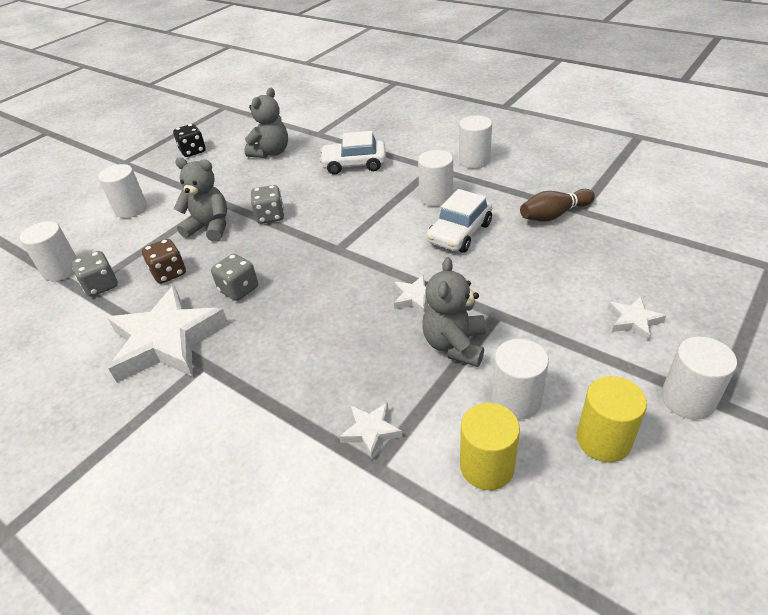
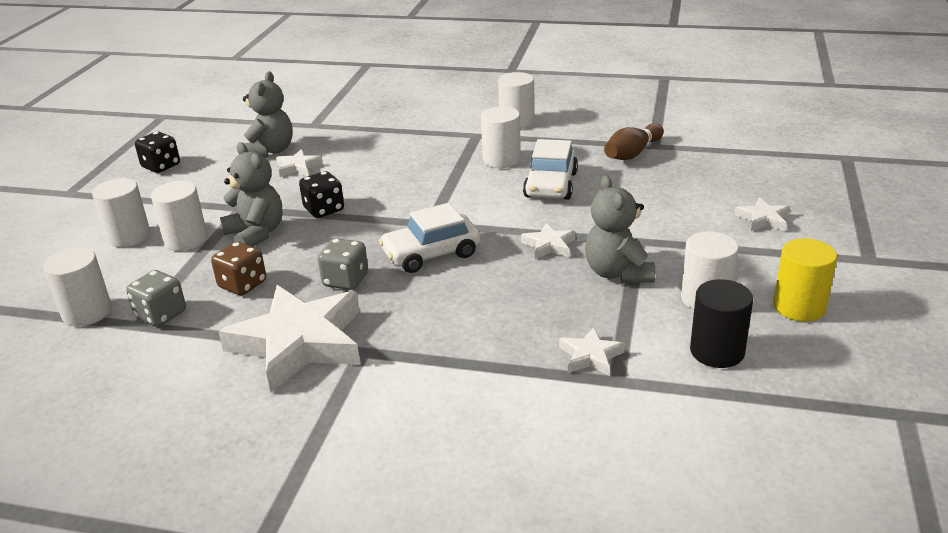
camera: 25 degrees left, 10 degrees down
(210, 228) = (256, 234): grey teddy bear -> grey teddy bear turned 60 degrees clockwise
(270, 216) = (324, 210): grey dice -> black dice
(280, 171) = (298, 167): none -> white star
(354, 164) = (384, 146): white car -> white car (431, 254)
(486, 466) = (717, 351): yellow cylinder -> black cylinder
(687, 399) = (844, 263): white cylinder -> white cylinder (186, 240)

